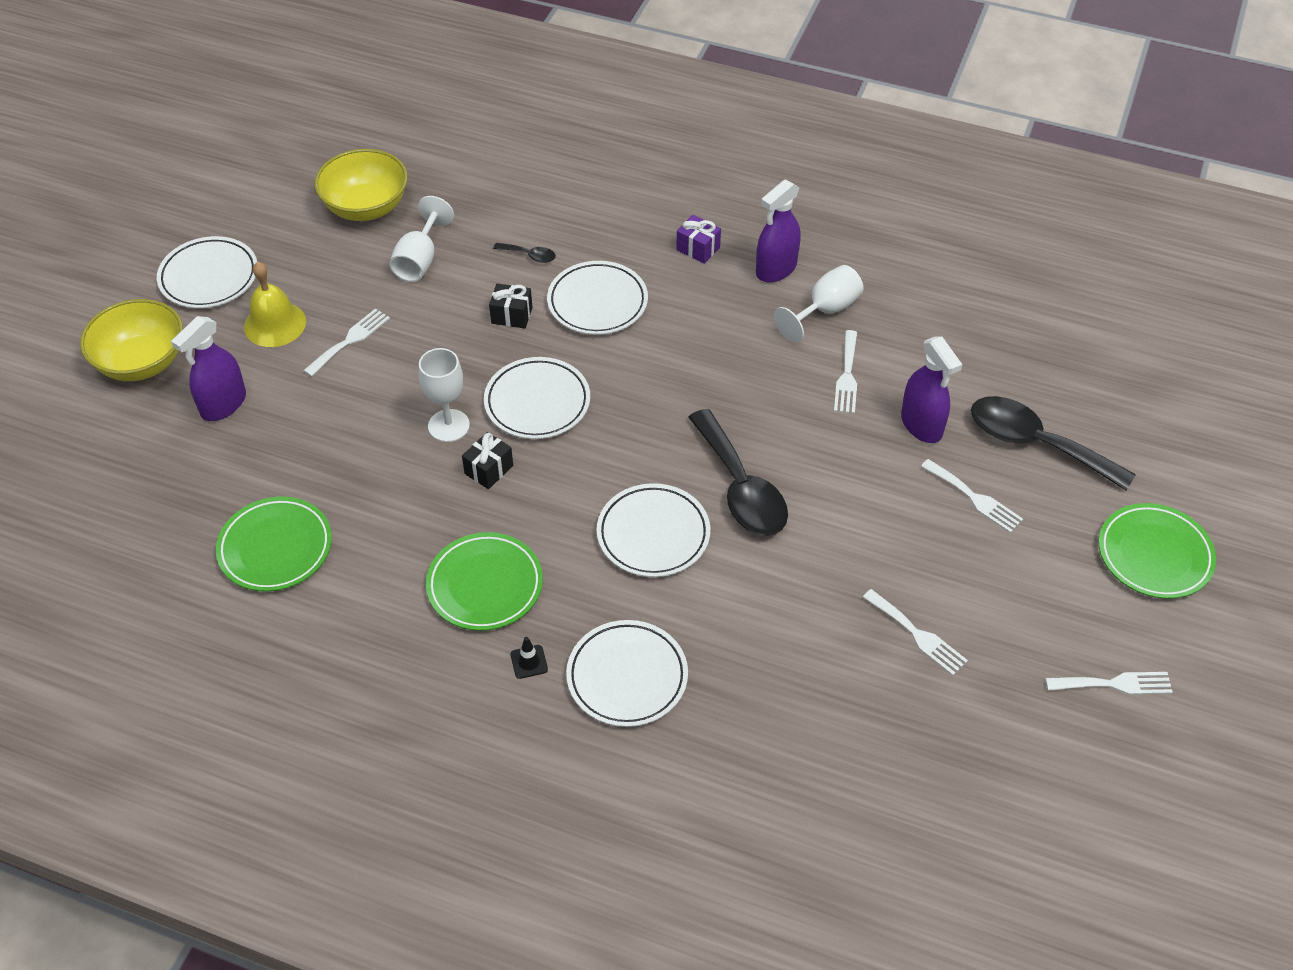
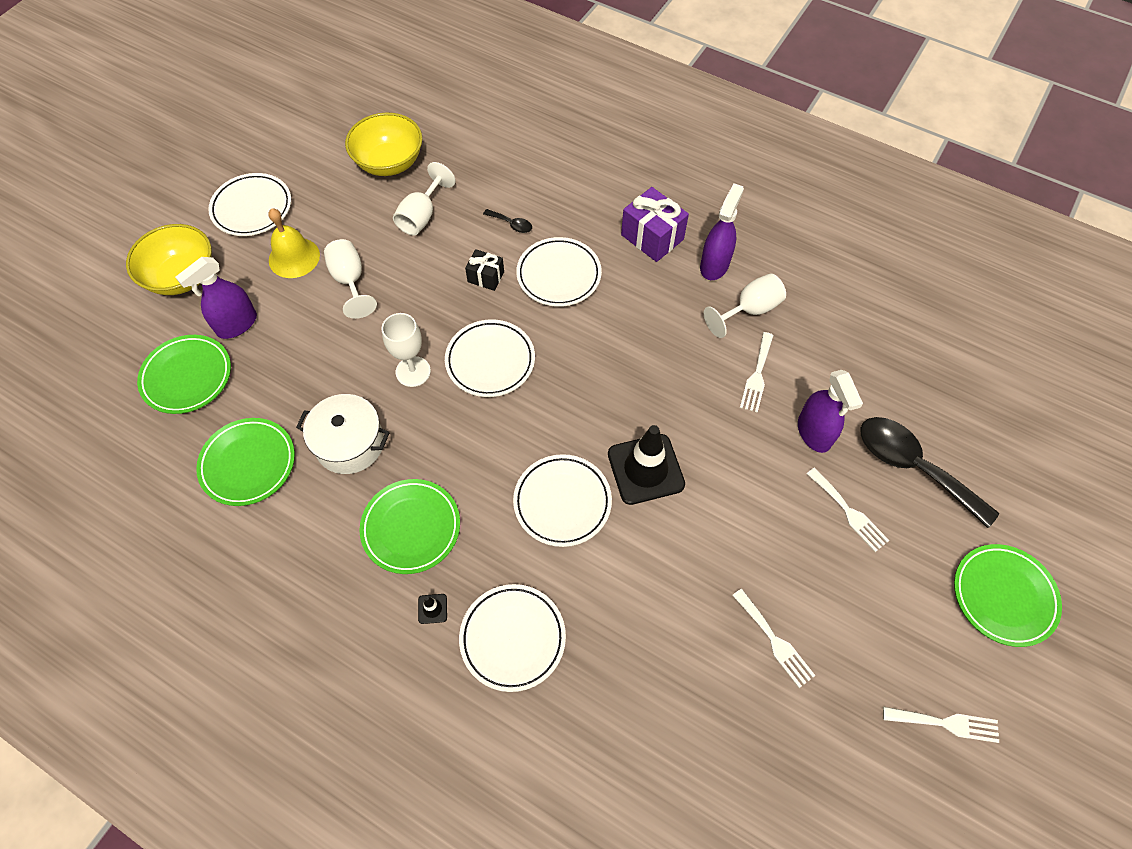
camera: 10 degrees right, 10 degrees up
(177, 468) = (187, 377): none -> green plate
(350, 340) = (350, 281): white fork -> white goblet
(392, 510) = (350, 443): none -> white pot
(489, 470) = (437, 418): black gift -> none
(698, 249) = (652, 237): purple gift -> purple gift, size x1.69
(740, 488) = (645, 469): black spoon -> black traffic cone
(776, 269) = (714, 265): purple spray bottle -> purple spray bottle turned 150 degrees clockwise

